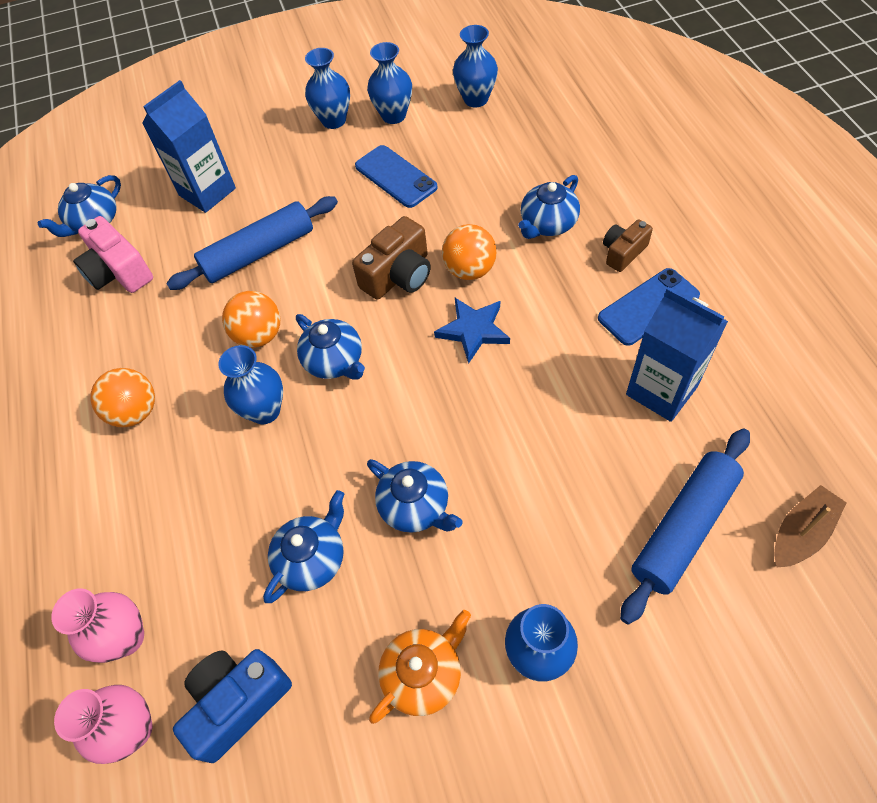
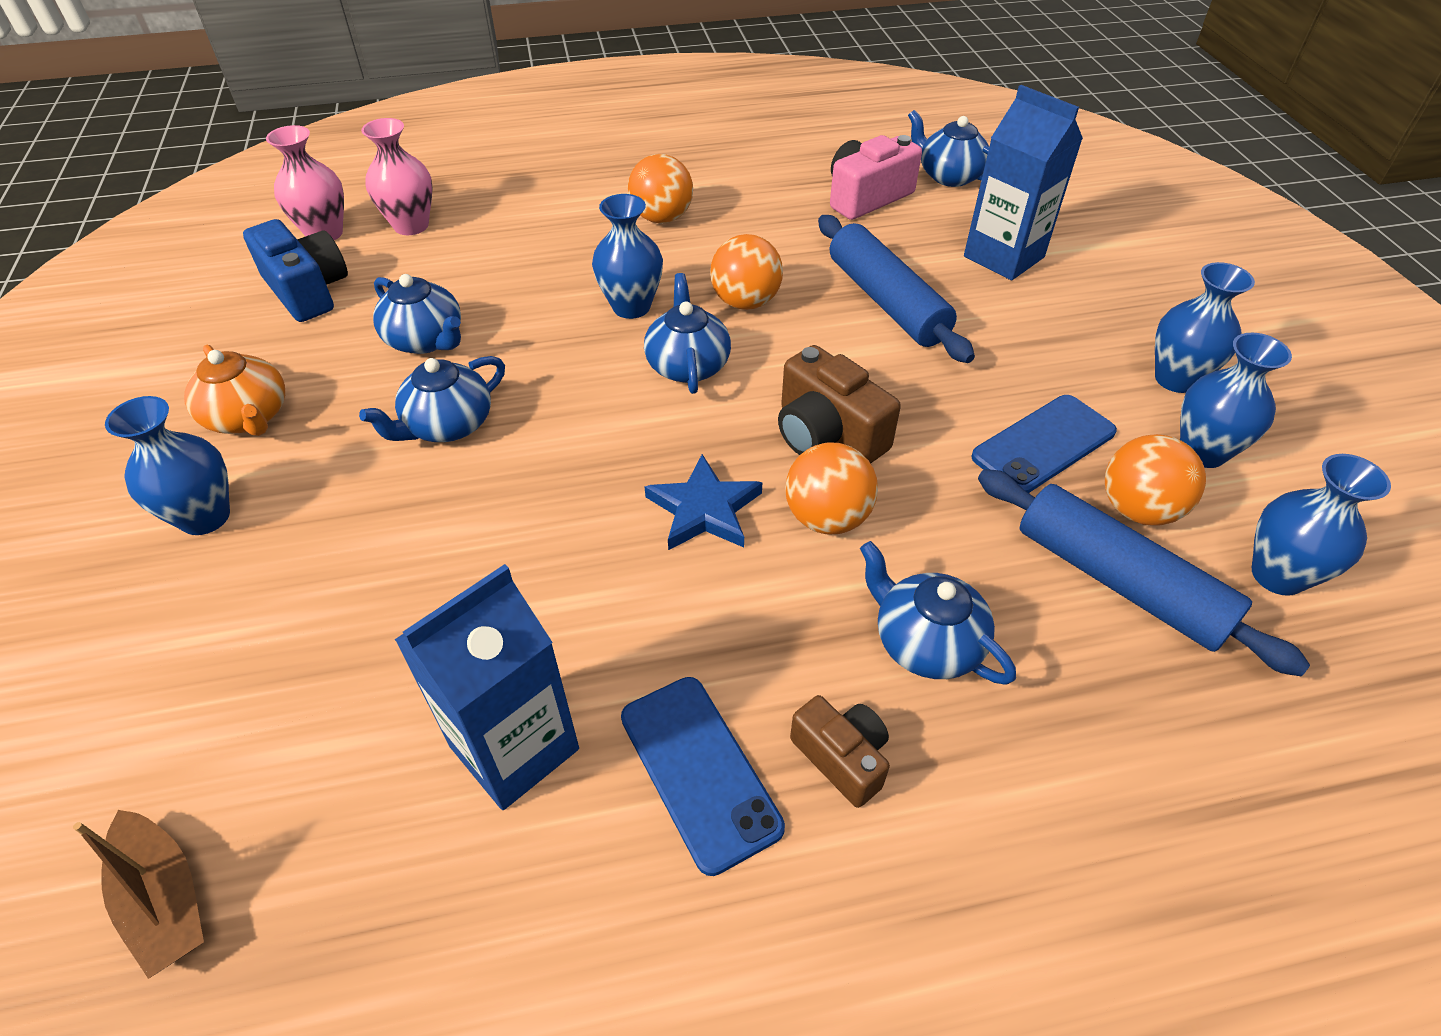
camera: 90 degrees right, 10 degrees down
(335, 361) = (687, 365): blue teapot -> blue teapot turned 120 degrees clockwise
(441, 142) = (1137, 509): none -> orange ball
(683, 528) = (268, 717): blue rolling pin -> blue rolling pin (1119, 581)

